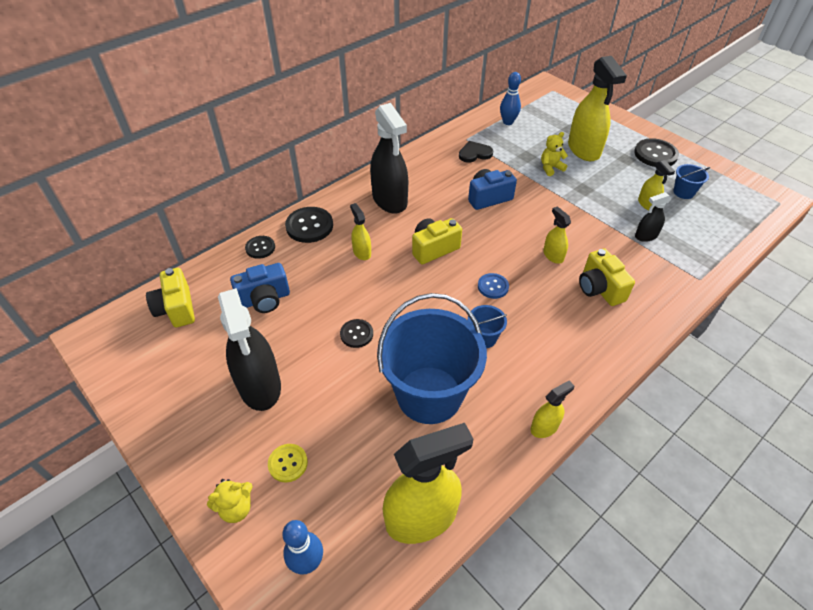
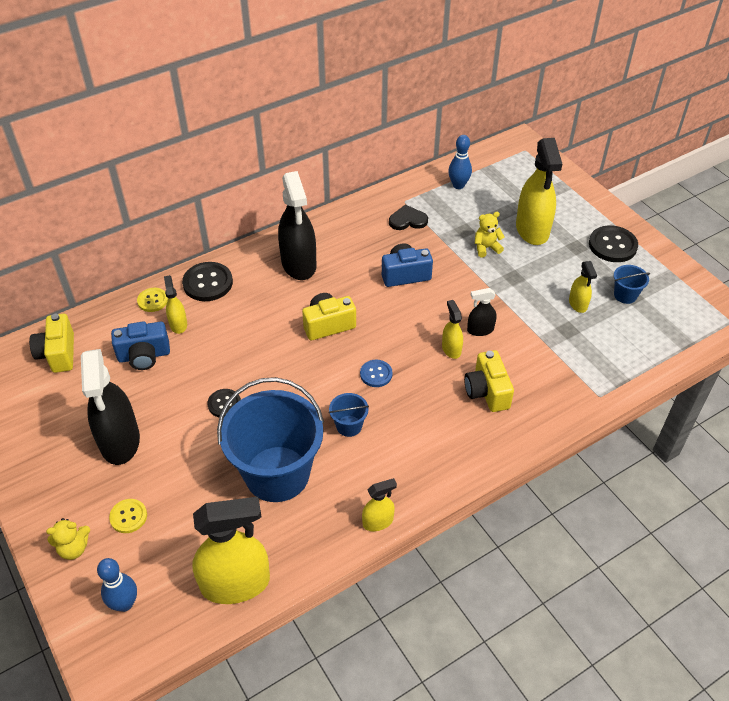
camera: 10 degrees right, 0 degrees up
(260, 248) = (152, 300): black button -> yellow button
(362, 252) = (253, 319): yellow spray bottle -> yellow spray bottle (178, 324)
(646, 236) = (561, 340): black spray bottle -> black spray bottle (480, 330)

